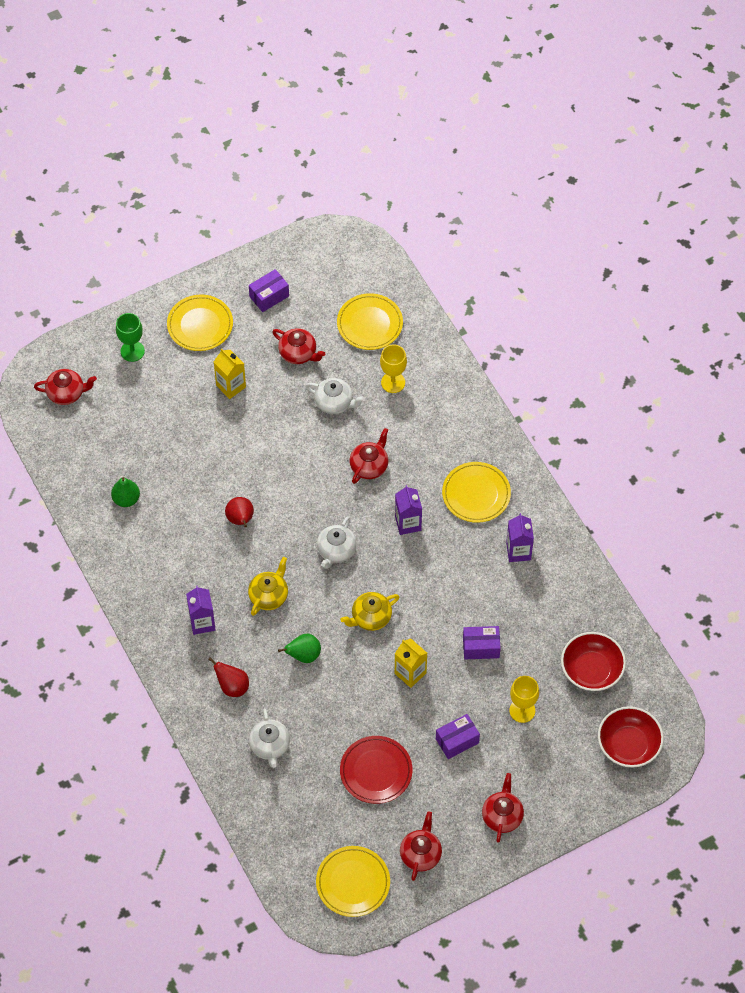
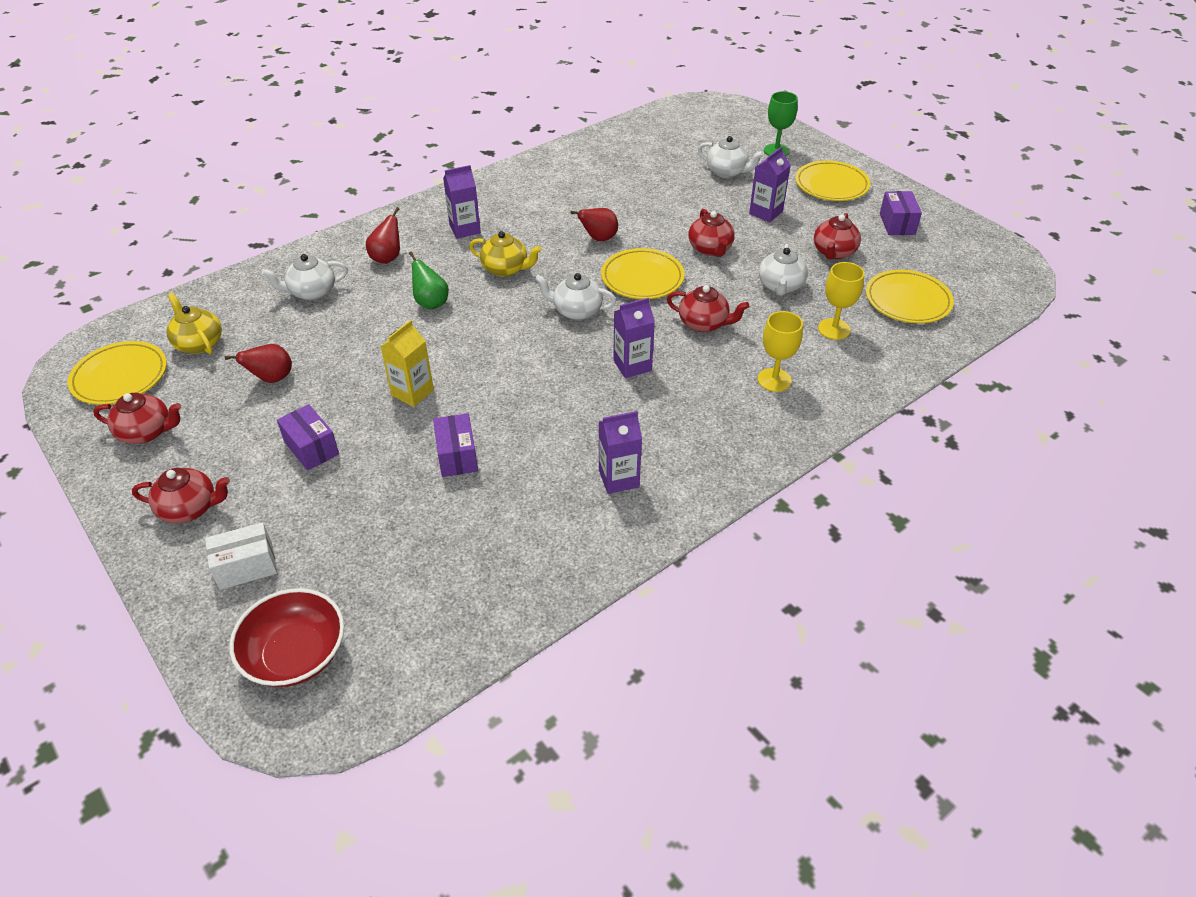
camera: 80 degrees right, 15 degrees down
(66, 393) = (709, 123): red teapot -> red teapot (710, 249)
(126, 499) = (601, 168): green pear -> none
(159, 399) = (727, 172): none -> white teapot
(231, 386) = (766, 213): yellow carton -> purple carton
(269, 296) = (897, 224): purple box -> purple box turned 45 degrees clockwise
(370, 617) = (489, 349): yellow teapot -> yellow teapot (199, 343)
(376, 771) = (272, 378): red plate -> red pear
(476, 494) = (697, 424): yellow plate -> yellow plate (642, 278)
(522, 710) = (358, 512): yellow goblet -> yellow goblet (774, 380)
(558, 776) = (246, 567): none -> white box
(591, 670) = (430, 588): red bowl -> none

